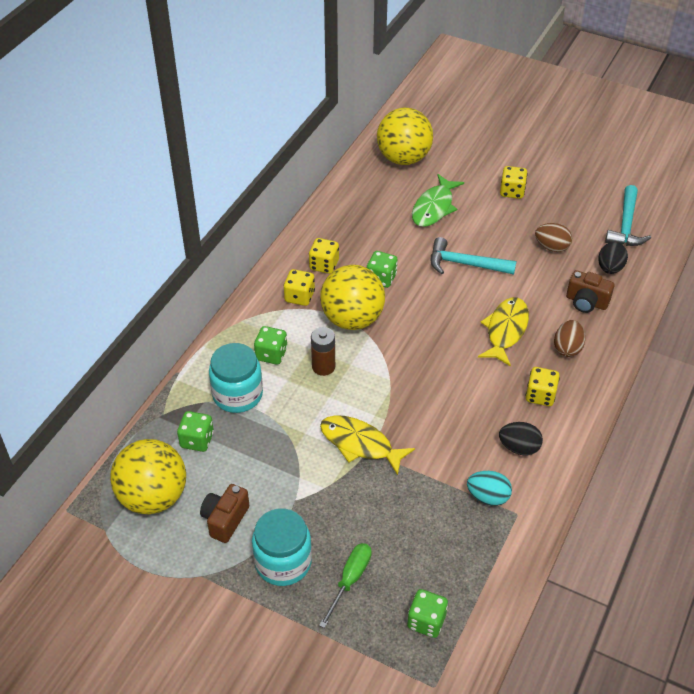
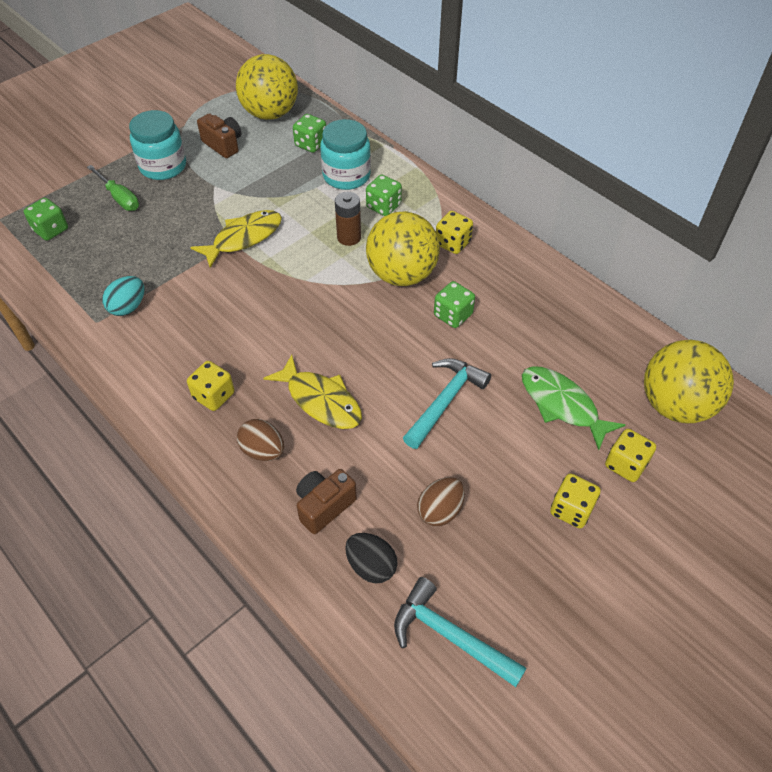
camera: 110 degrees right, 5 degrees up
(324, 265) = (493, 273): yellow dice -> yellow dice (625, 464)
(519, 447) = (163, 351): black egg -> none

